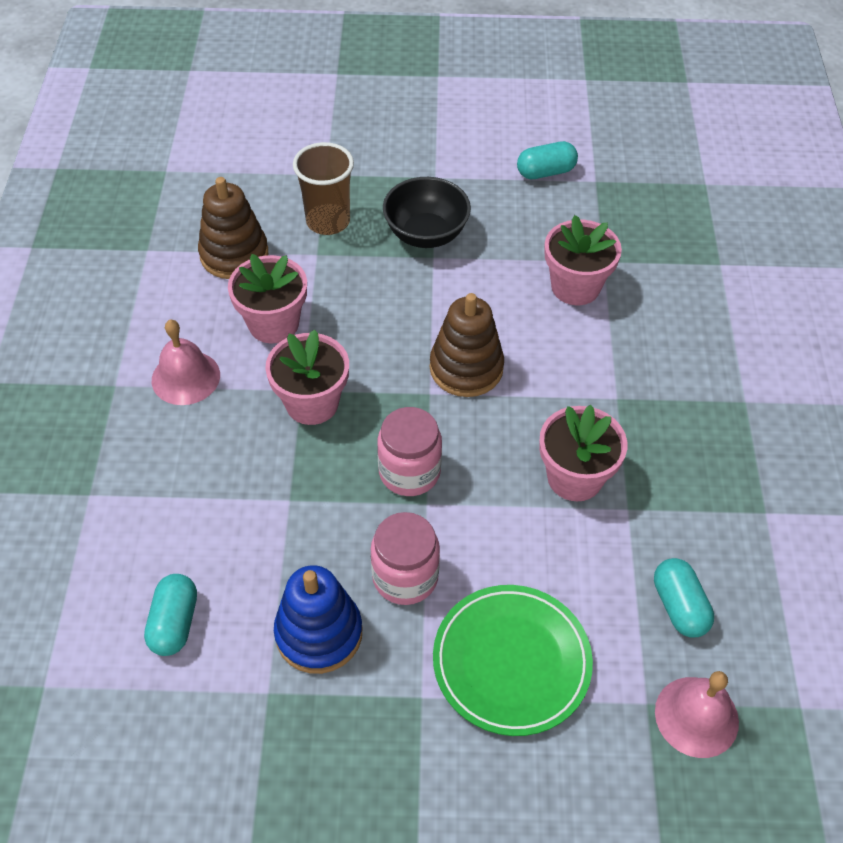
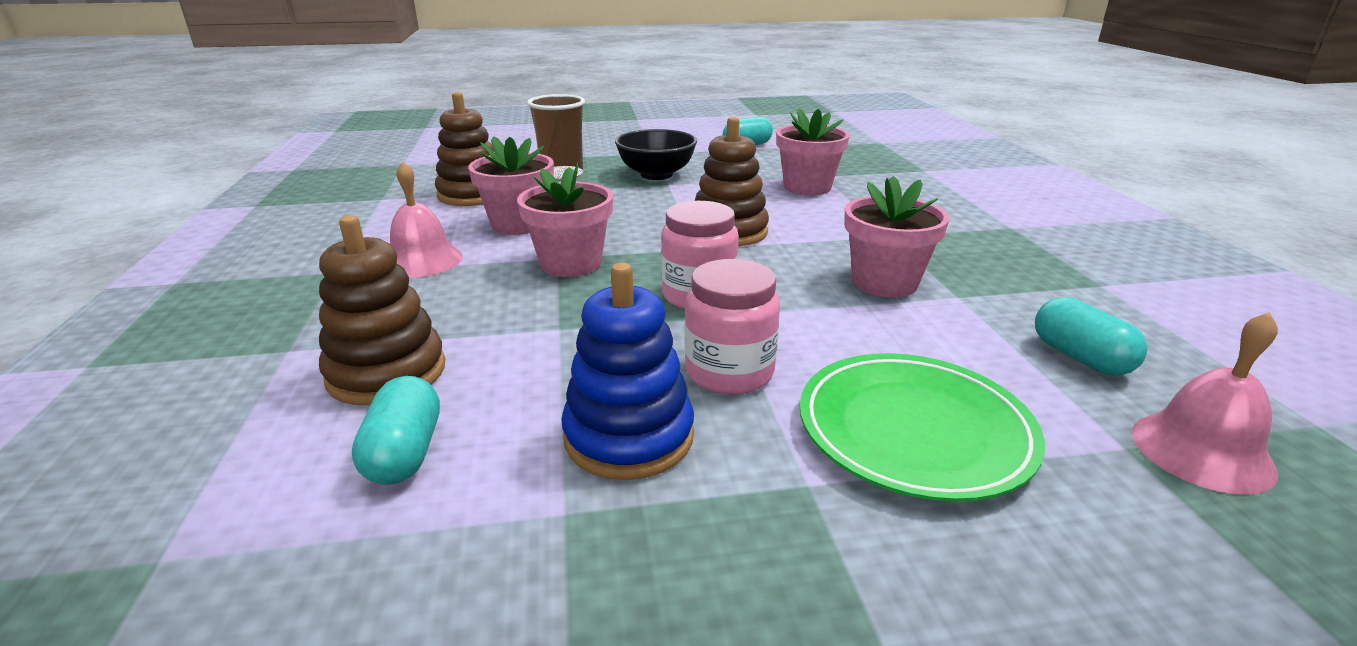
camera: 10 degrees left, 25 degrees down
(161, 535) = (387, 373): none -> brown stacking toy

